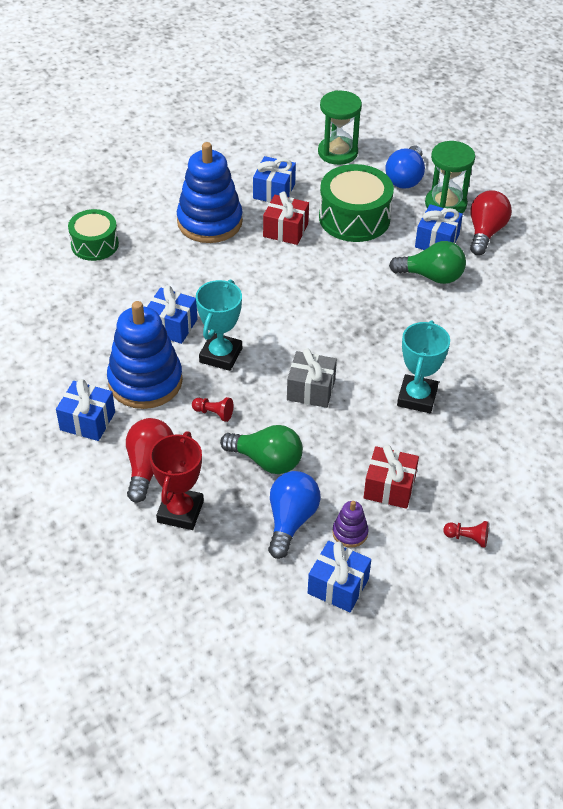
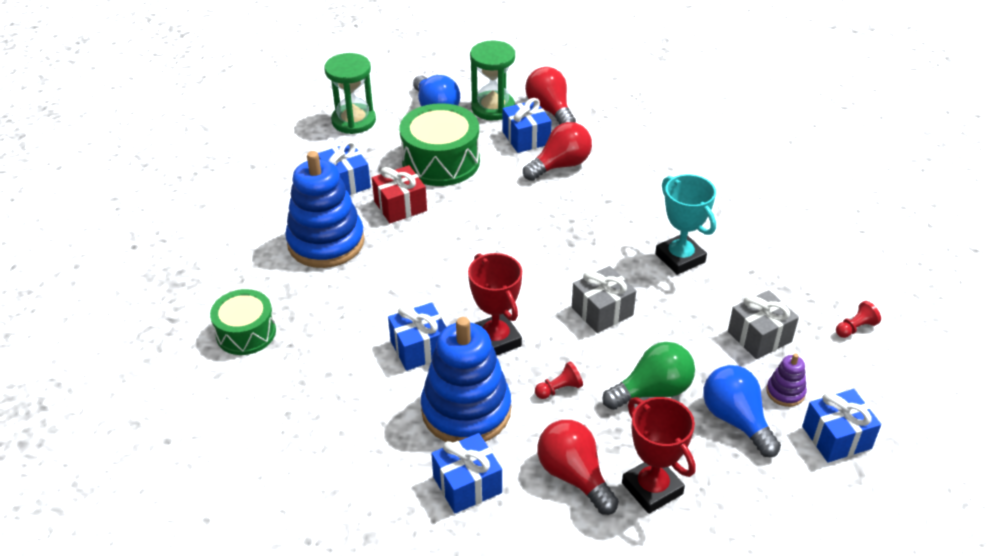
camera: 45 degrees left, 5 degrees down
(220, 355) = (495, 340): turquoise trophy -> red trophy
(389, 487) = (759, 336): red gift -> grey gift
(431, 276) = (560, 165): green light bulb -> red light bulb

